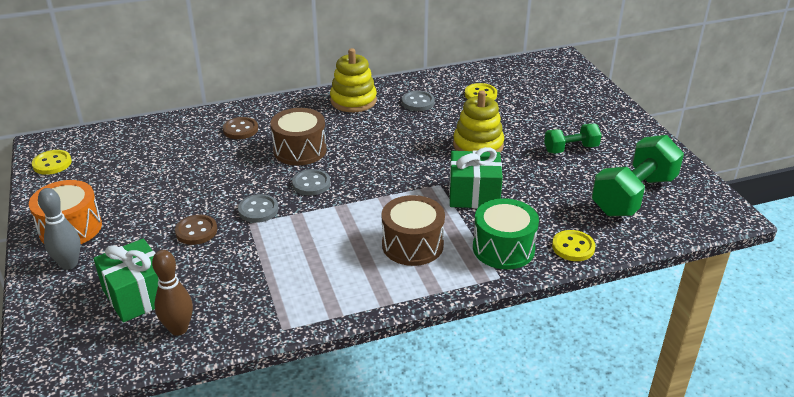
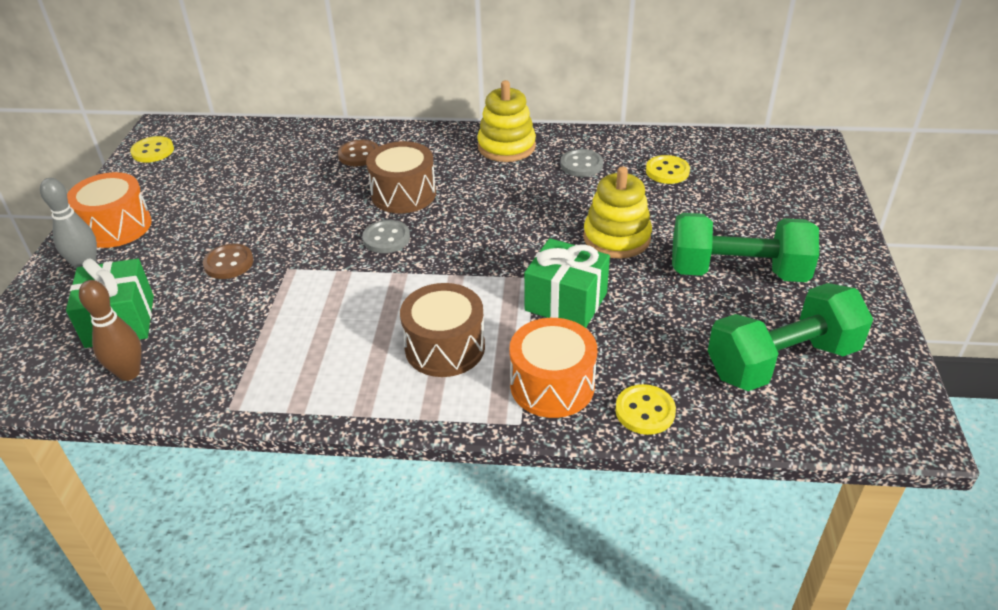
camera: 25 degrees right, 5 degrees up
(258, 210) = (308, 255): grey button -> none
(503, 248) = (552, 385): green drum -> orange drum
(571, 149) = (737, 272): green dumbbell -> green dumbbell, size x1.82

